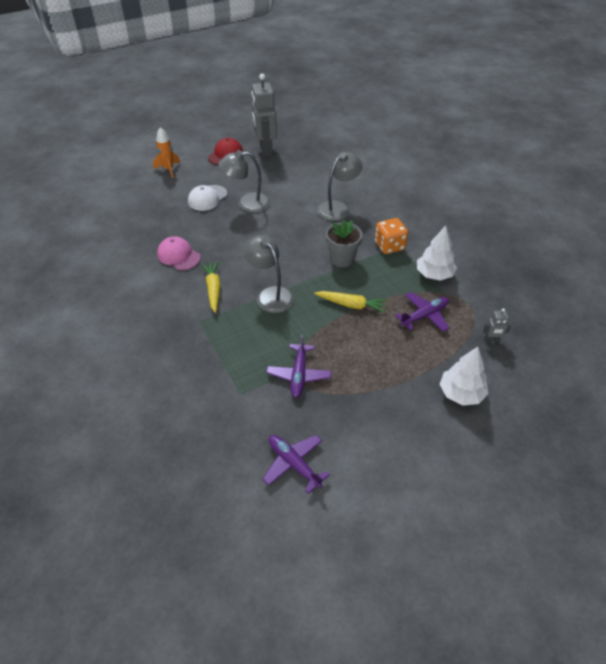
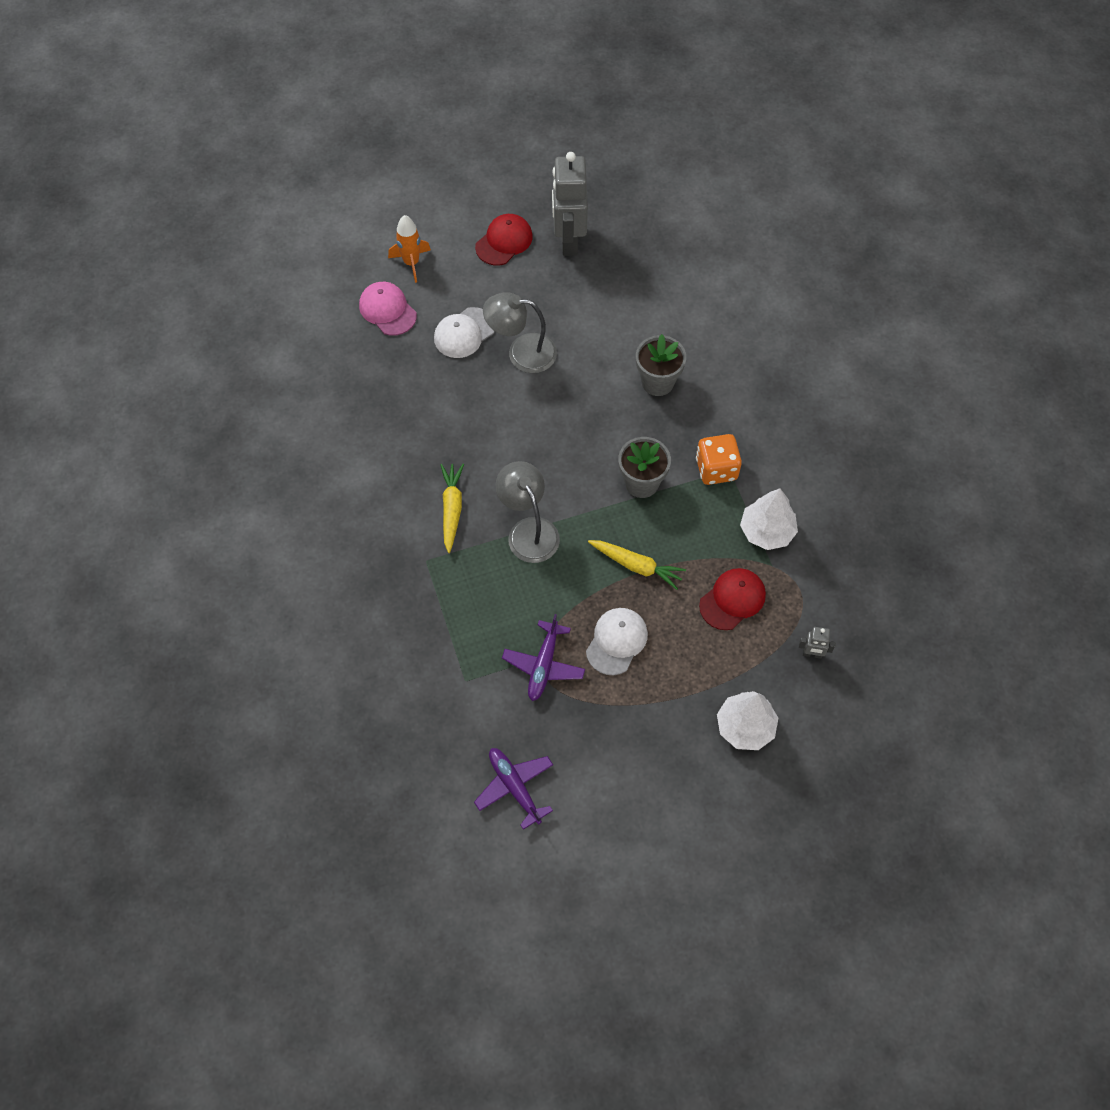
camera: 10 degrees right, 15 degrees up
(178, 256) = (410, 441): pink cap -> pink cap (387, 310)
(338, 207) = (657, 382): grey lamp -> grey flower pot
(349, 352) = (616, 641): none -> white cap
(424, 316) = (732, 600): purple plane -> red cap

